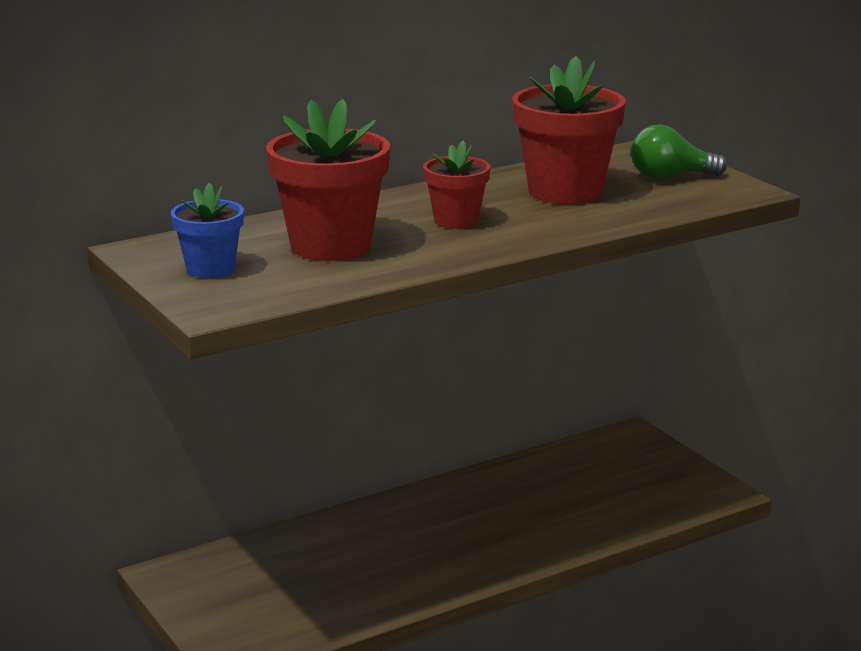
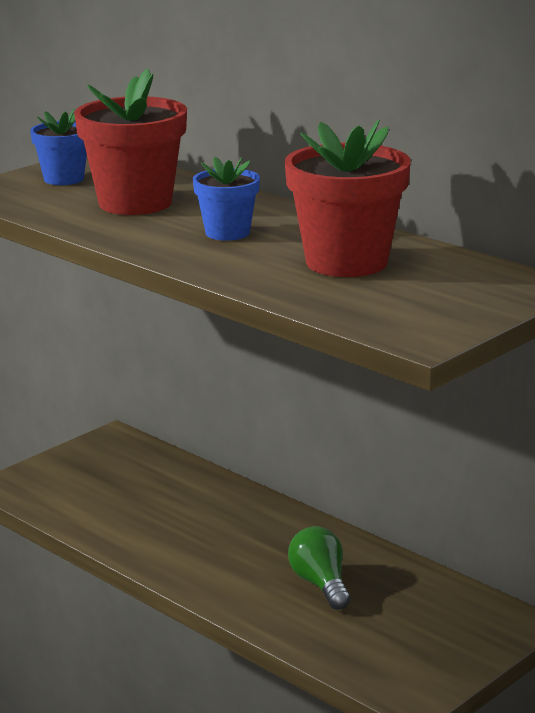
camera: 75 degrees right, 0 degrees up
(456, 221) = (227, 233): red flower pot -> blue flower pot
(670, 177) = (440, 300): green light bulb -> green light bulb (320, 584)

